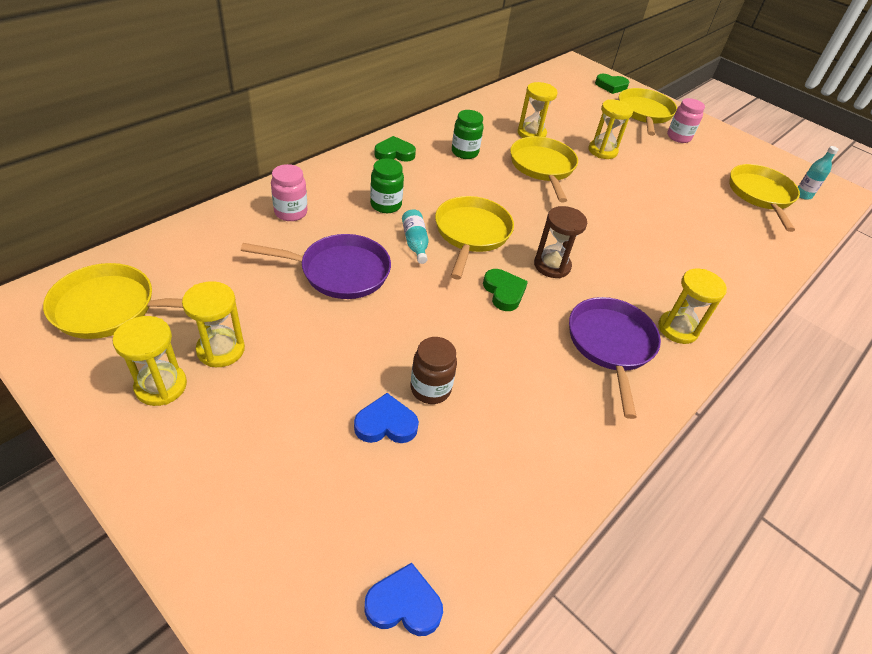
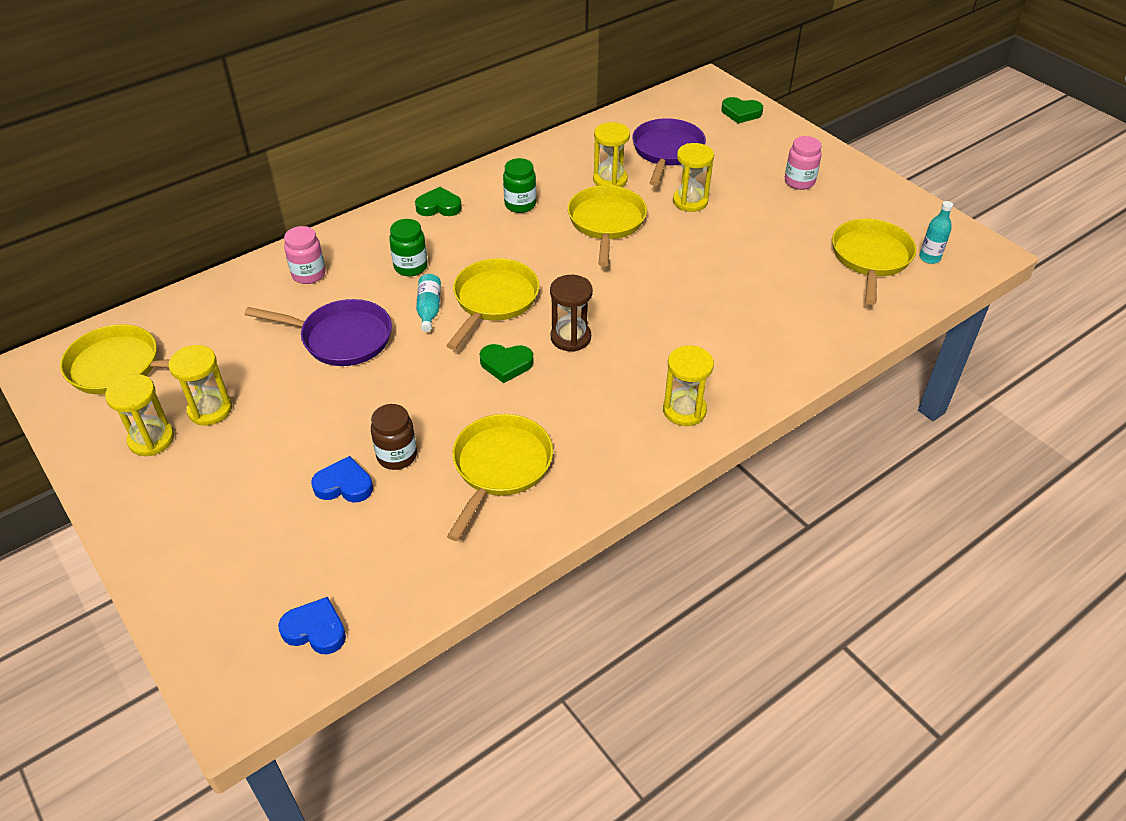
camera: 15 degrees right, 0 degrees up
(504, 292) = (506, 364): green heart -> green heart turned 105 degrees clockwise
(610, 345) = (600, 424): purple pan -> purple pan (667, 152)
(644, 113) = (768, 150): yellow pan -> yellow pan (500, 467)

